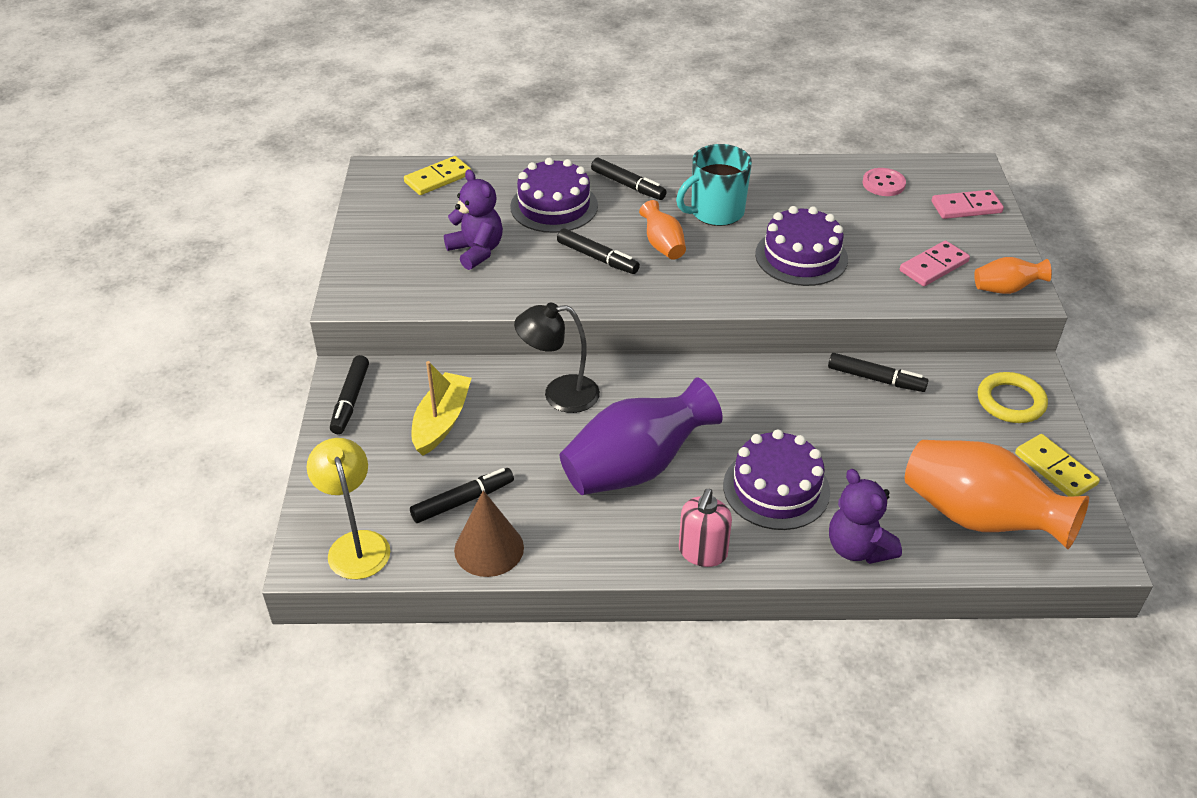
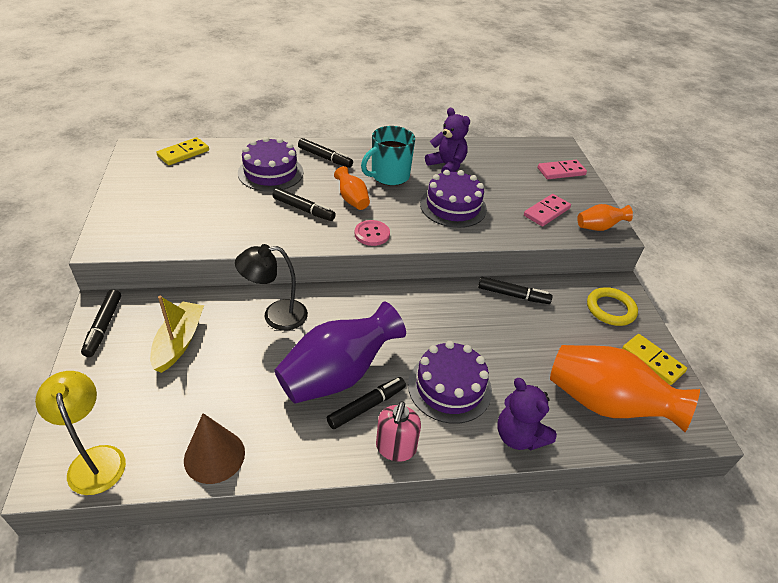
camera: 10 degrees left, 0 degrees up
(463, 501) = (193, 412): black marker -> black marker (366, 406)
(476, 251) = (210, 205): purple teddy bear -> purple teddy bear (447, 166)
(883, 184) = (503, 156): pink button -> pink button (372, 234)

